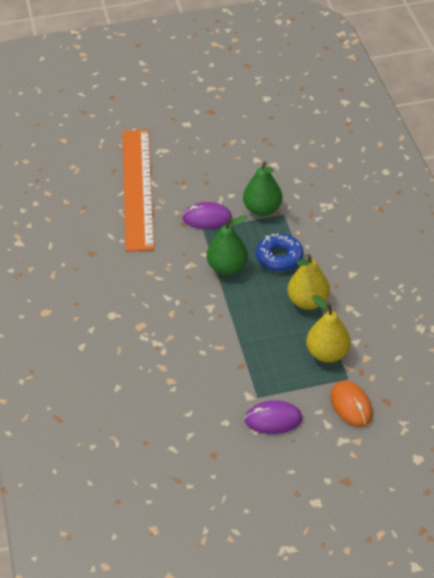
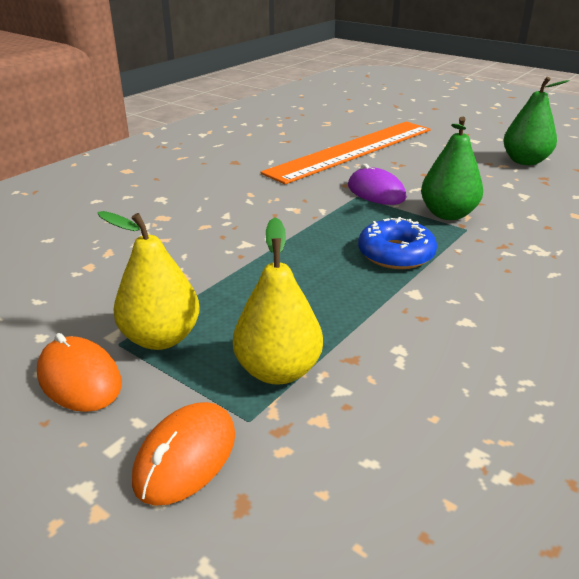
camera: 50 degrees right, 15 degrees down
(227, 267) = (324, 229): green pear -> green pear (525, 161)
(273, 419) = (79, 378): purple mouse -> orange mouse
(308, 301) = (355, 307): yellow pear -> yellow pear (161, 338)

